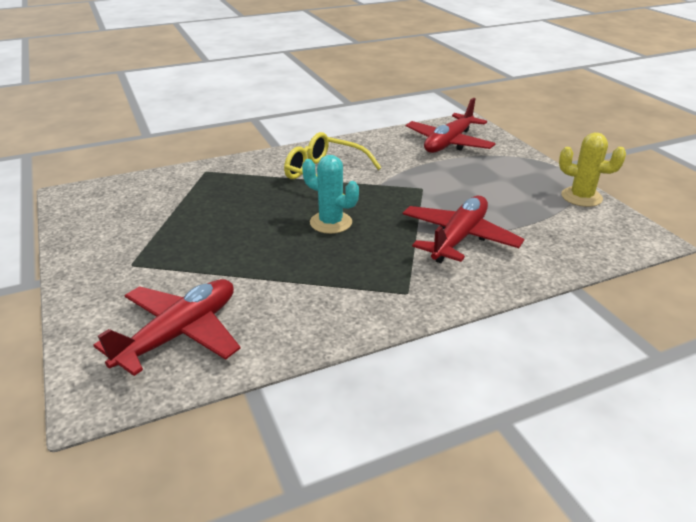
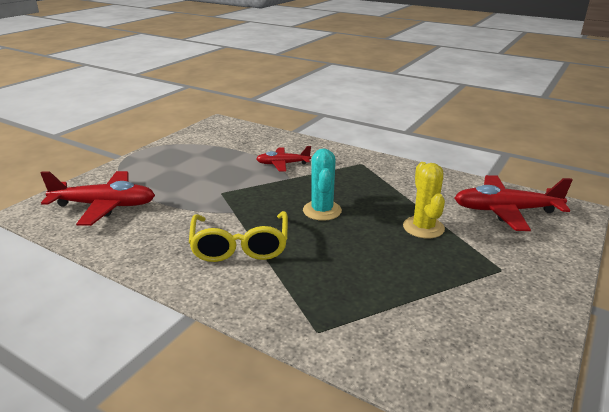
camera: 125 degrees left, 5 degrees down
(459, 238) = (283, 164): red plane -> red plane, size x0.59
(581, 197) = (179, 142): yellow cactus -> yellow cactus (423, 227)

